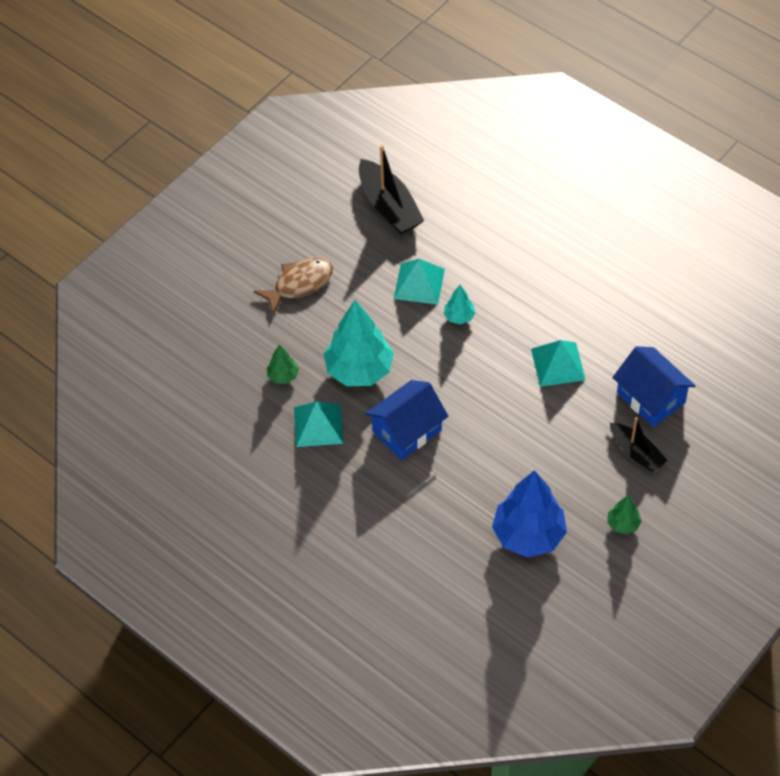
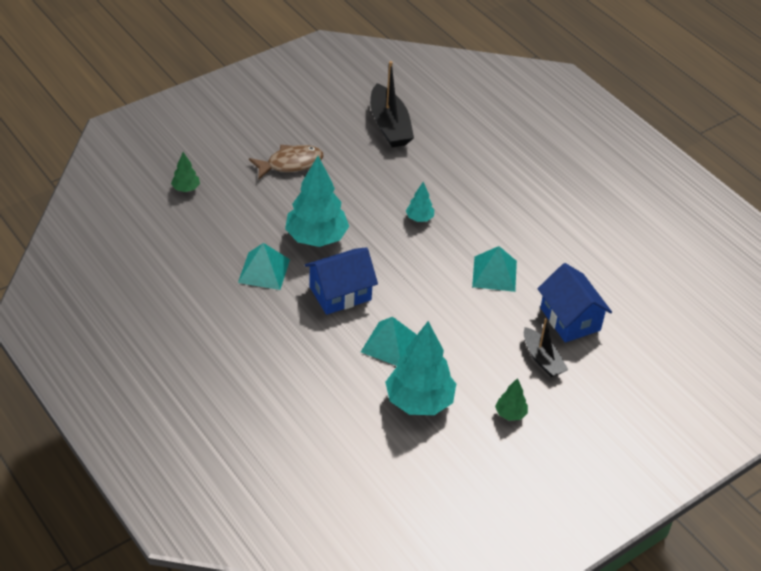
camera: 10 degrees right, 10 degrees down
(283, 376) = (249, 227): green tree -> green tree (186, 188)
(419, 283) = (394, 186): turquoise pyramid -> turquoise pyramid (390, 344)
(528, 535) = (419, 401): blue tree -> turquoise tree

